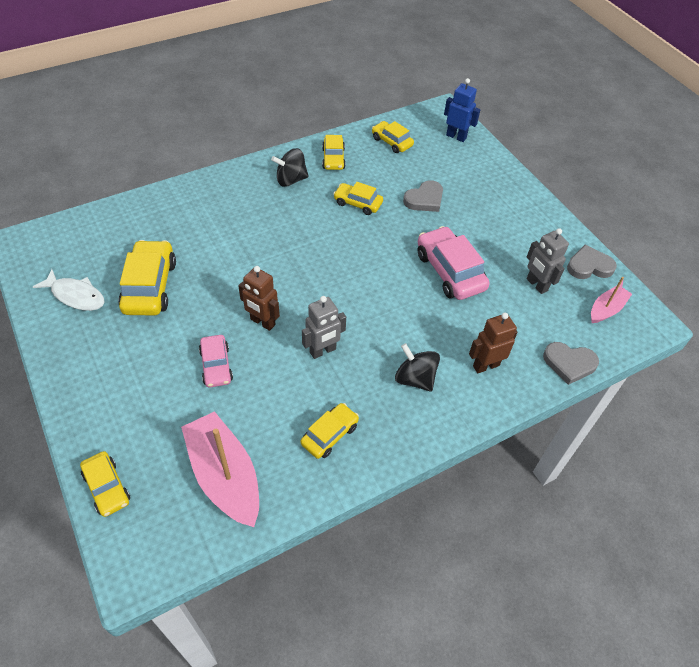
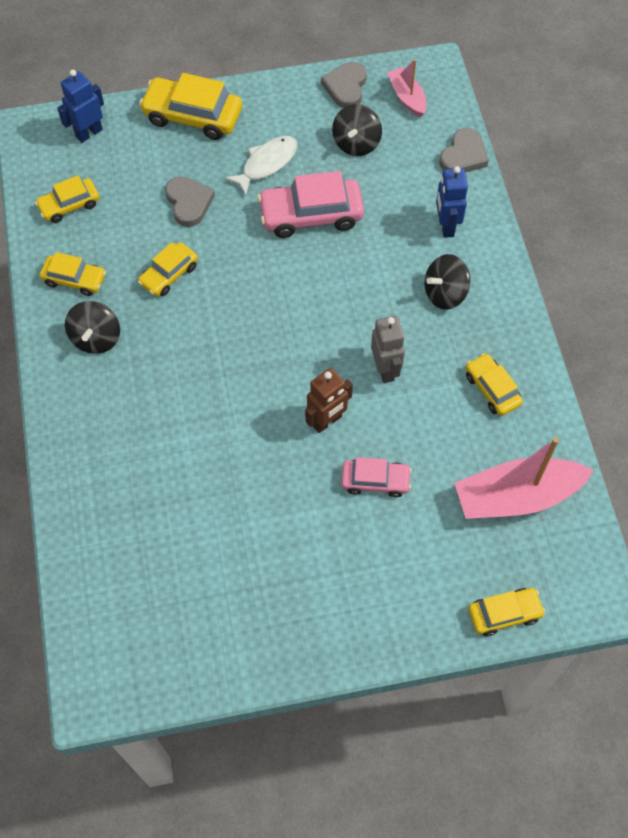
camera: 70 degrees left, 10 degrees up
(76, 295) = (218, 628): white fish -> white fish (266, 164)
(150, 286) = (230, 537): yellow car -> yellow car (193, 116)
(485, 365) = (446, 226): brown robot -> blue robot
(536, 285) = (356, 143): grey robot -> black spinning top

